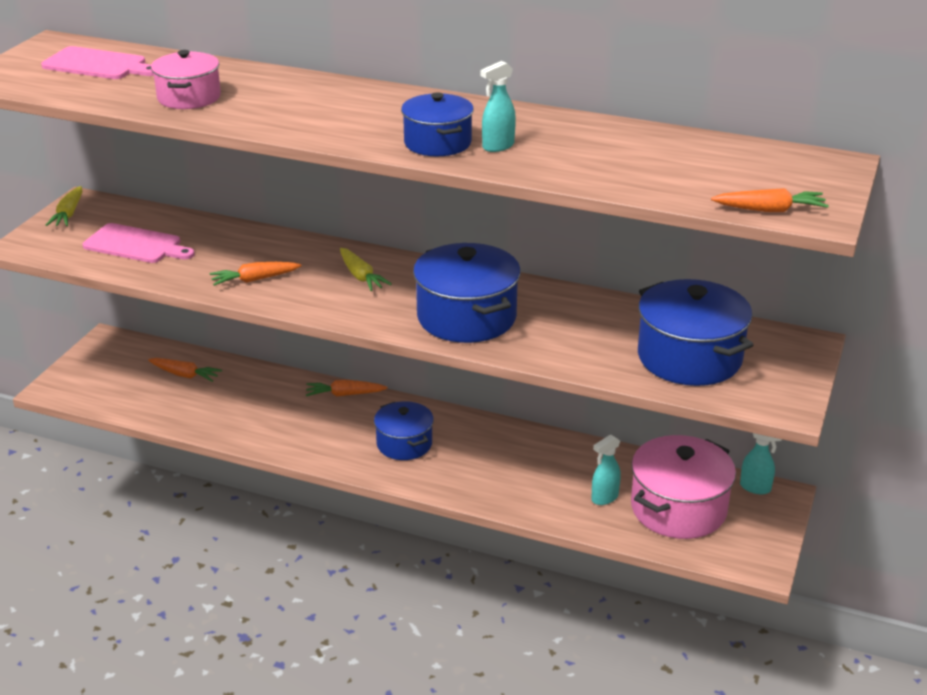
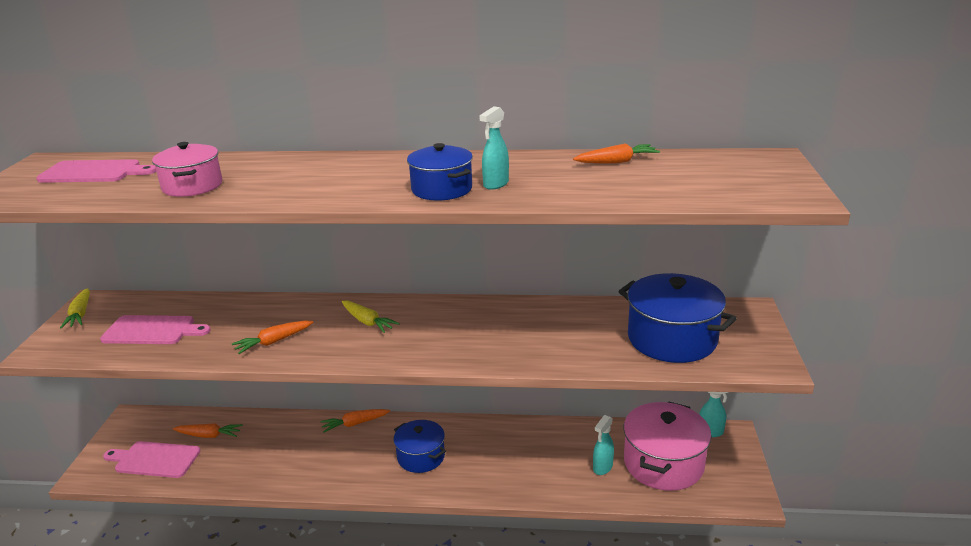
camera: 15 degrees left, 5 degrees down
(123, 388) = (154, 459): none -> pink cutting board
(466, 317) = (474, 340): blue pot -> none
(769, 210) = (758, 198): orange carrot -> orange carrot (616, 162)

